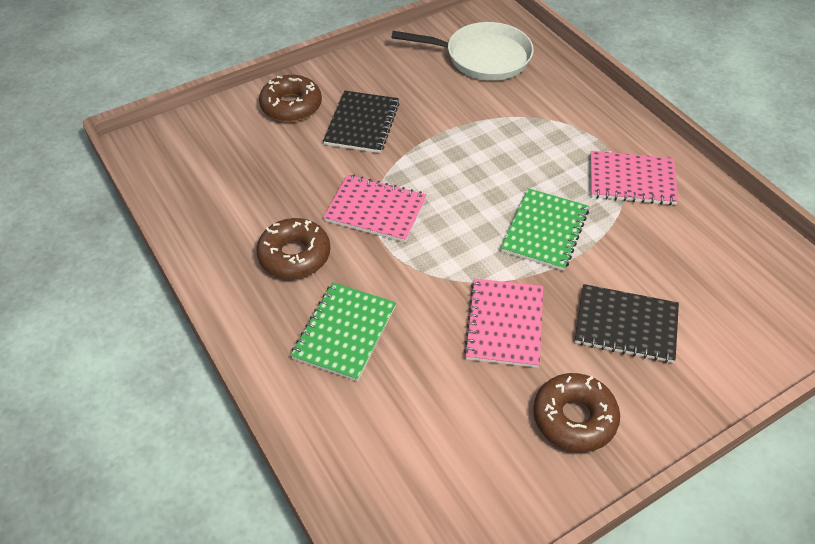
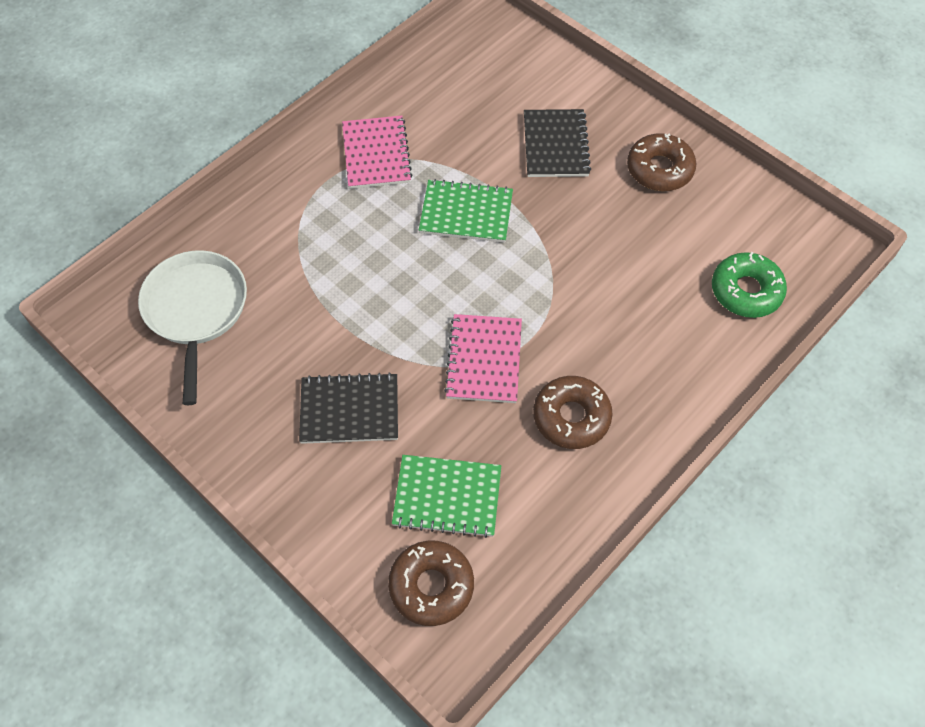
camera: 105 degrees left, 10 degrees up
(291, 106) = (334, 500): brown donut -> brown donut (431, 586)
(344, 332) = (645, 345): green notebook -> green notebook (447, 496)
(377, 449) = (746, 291): none -> green donut
(505, 324) = (587, 226): pink notebook -> none

